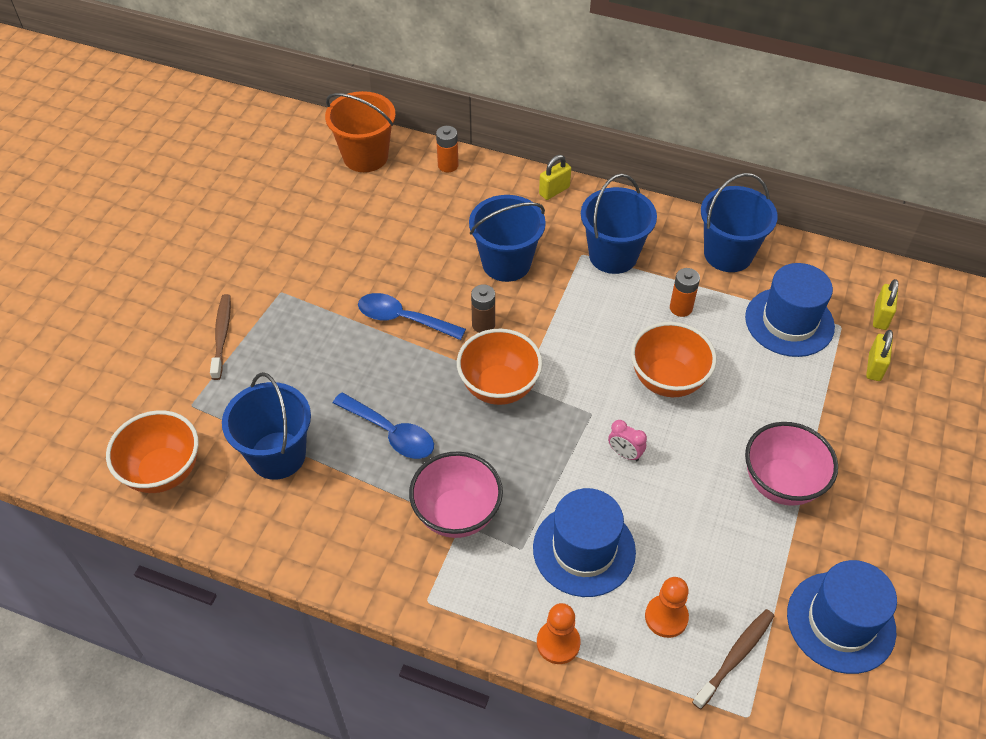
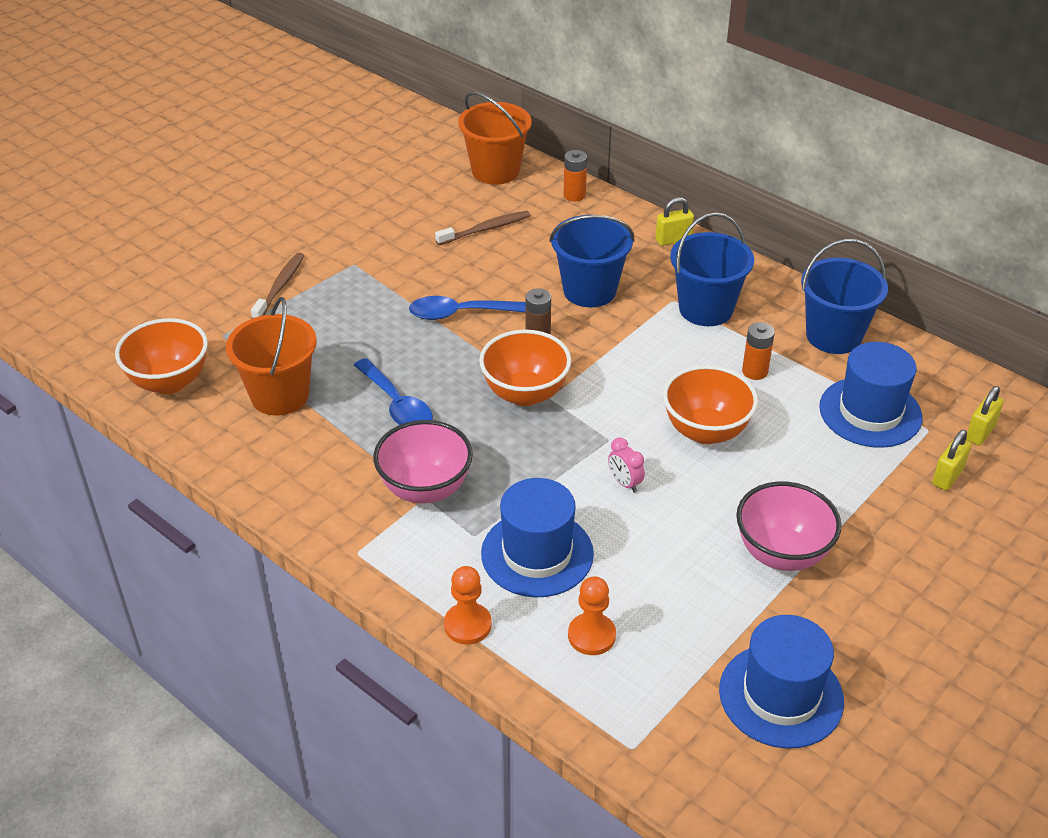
camera: 20 degrees right, 10 degrees down
(277, 455) = (280, 395): blue bucket -> orange bucket
(403, 319) = (460, 313): blue spoon -> blue spoon turned 45 degrees counterclockwise
(735, 657) = (646, 692): brown toothbrush -> brown toothbrush (485, 229)

